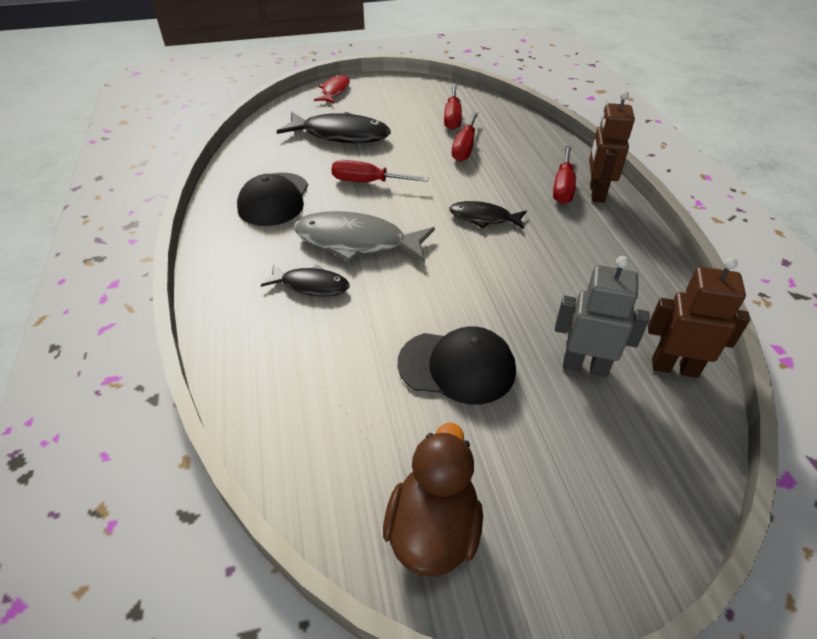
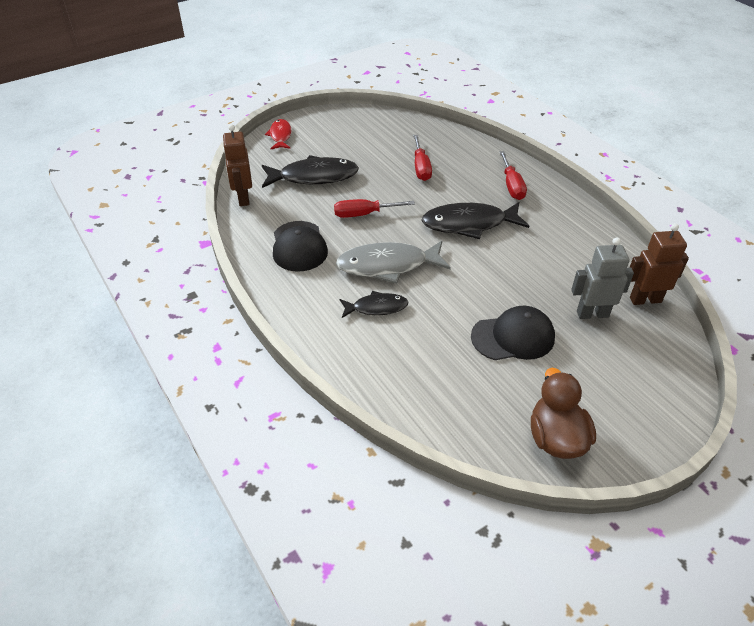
camera: 20 degrees left, 0 degrees up
(452, 118) = (395, 142): red screwdriver -> none
(483, 218) = (469, 224): black fish -> black fish, size x1.73
(596, 193) = (537, 185): brown robot -> brown robot (243, 198)

